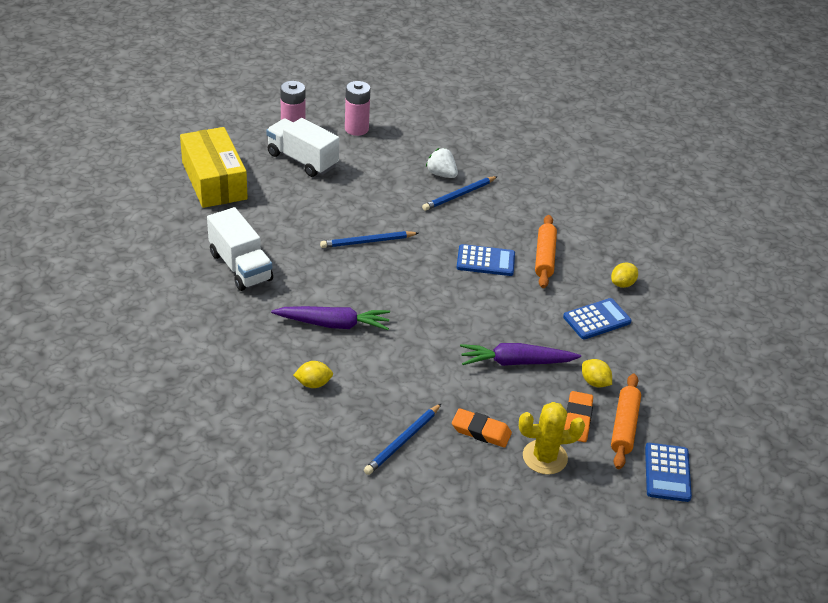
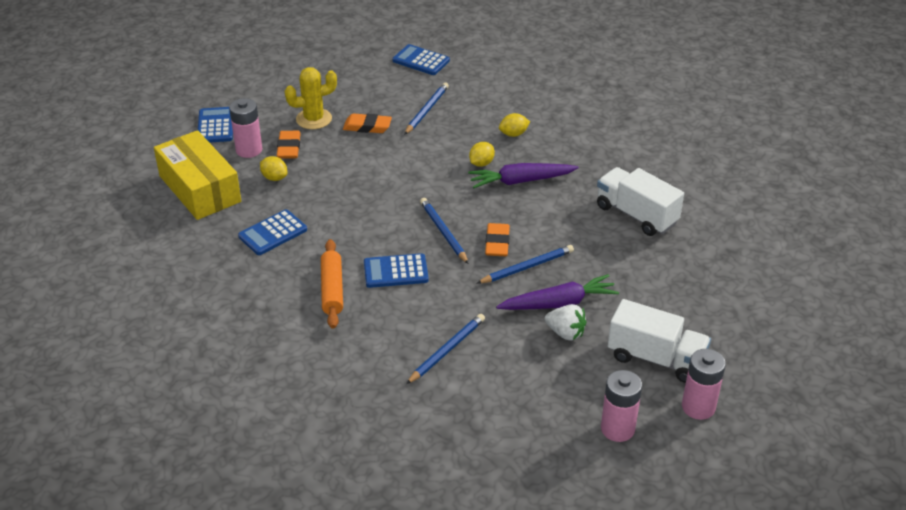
camera: 170 degrees right, 0 degrees up
(214, 181) = (734, 305): yellow box -> yellow box (200, 189)
(384, 533) = (421, 60): none -> blue calculator
(385, 267) = (497, 243): none -> orange eraser
(431, 287) = (443, 232): none -> blue pencil
(441, 174) = (478, 377): white strawberry -> white strawberry (565, 333)
(516, 362) = (347, 181): purple carrot -> purple carrot (559, 303)
(622, 284) = (245, 276): yellow lemon -> yellow lemon (481, 163)
(624, 426) = (249, 150): orange rolling pin -> pink battery

